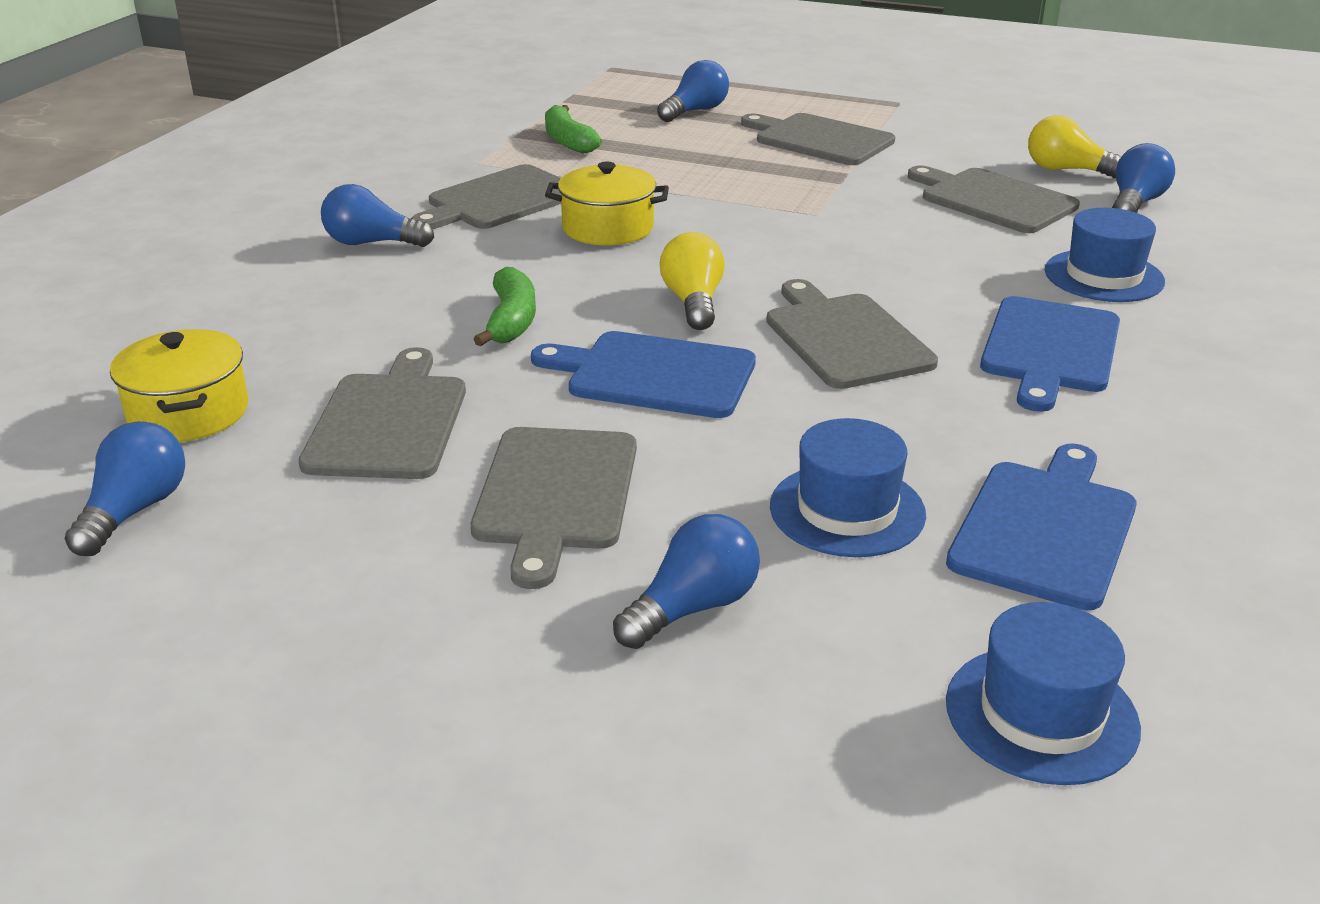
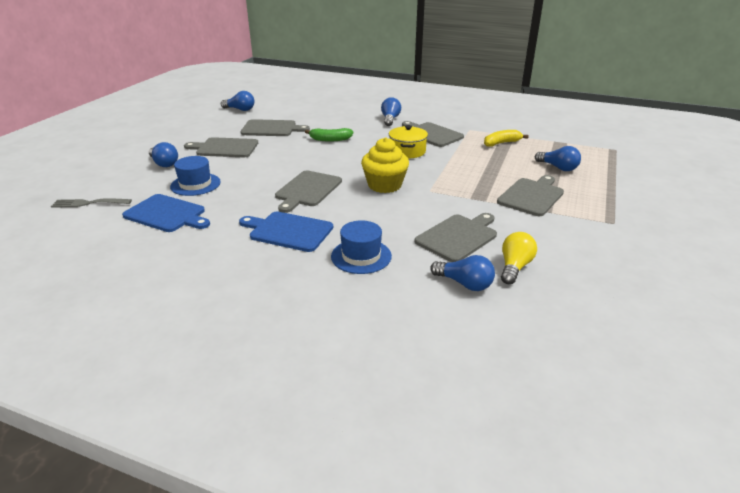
camera: 90 degrees right, 0 degrees up
(188, 413) = (283, 109): yellow pot -> none
(568, 141) = (501, 143): green banana -> yellow banana
(654, 374) = (288, 159): blue cutting board -> none
(693, 302) = (340, 165): yellow light bulb -> none
(800, 254) = (384, 185): none -> yellow cupcake
(845, 338) = (307, 190): grey cutting board -> grey cutting board turned 135 degrees clockwise
(1041, 714) = (89, 203): blue hat -> grey fork

